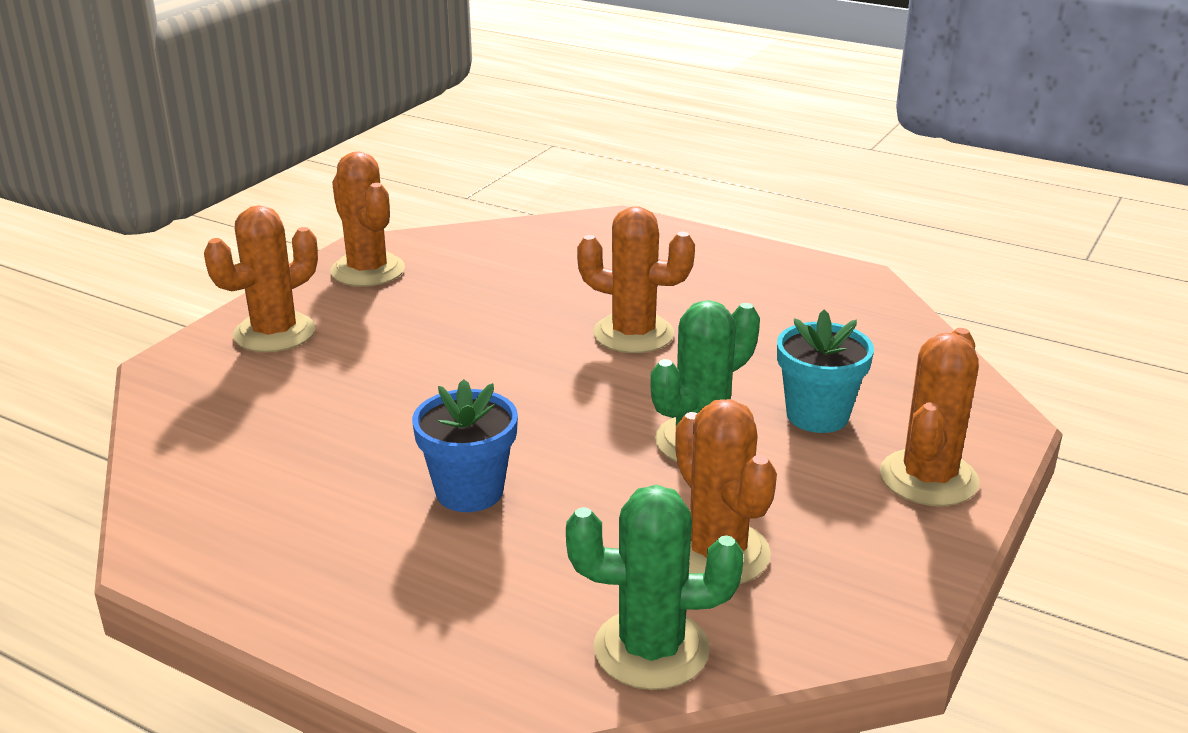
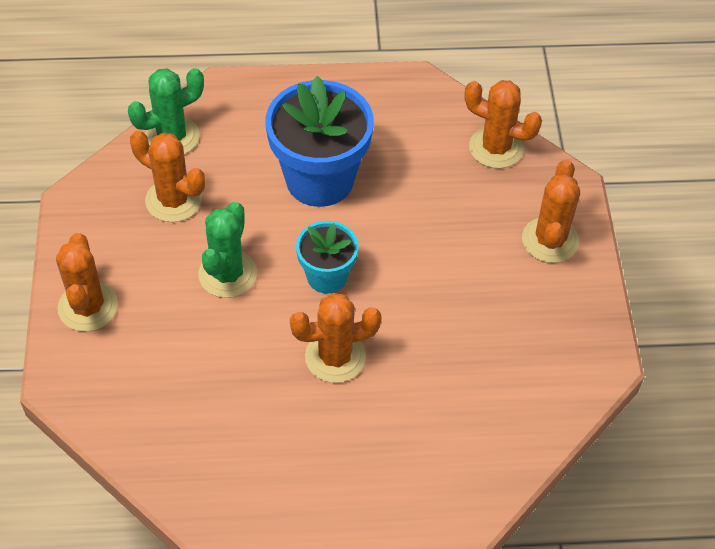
camera: 145 degrees right, 25 degrees up
(368, 270) = (571, 335): orange cactus -> orange cactus (496, 148)
(469, 491) = (319, 179): blue flower pot -> blue flower pot, size x1.78
(817, 415) = (173, 331): turquoise flower pot -> turquoise flower pot (327, 276)

